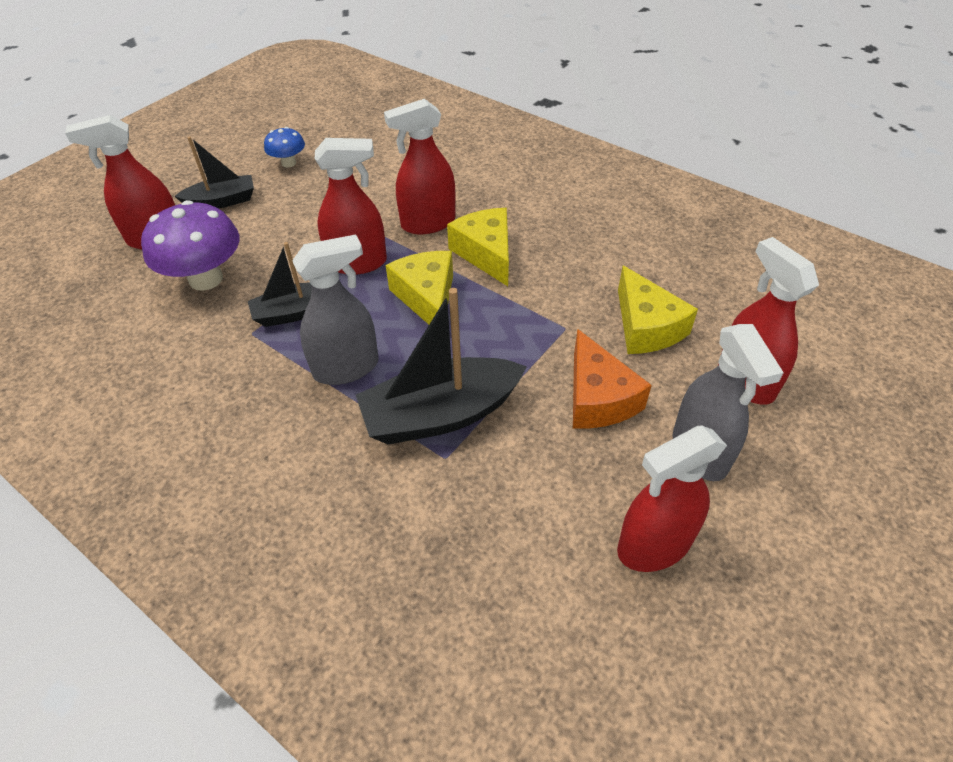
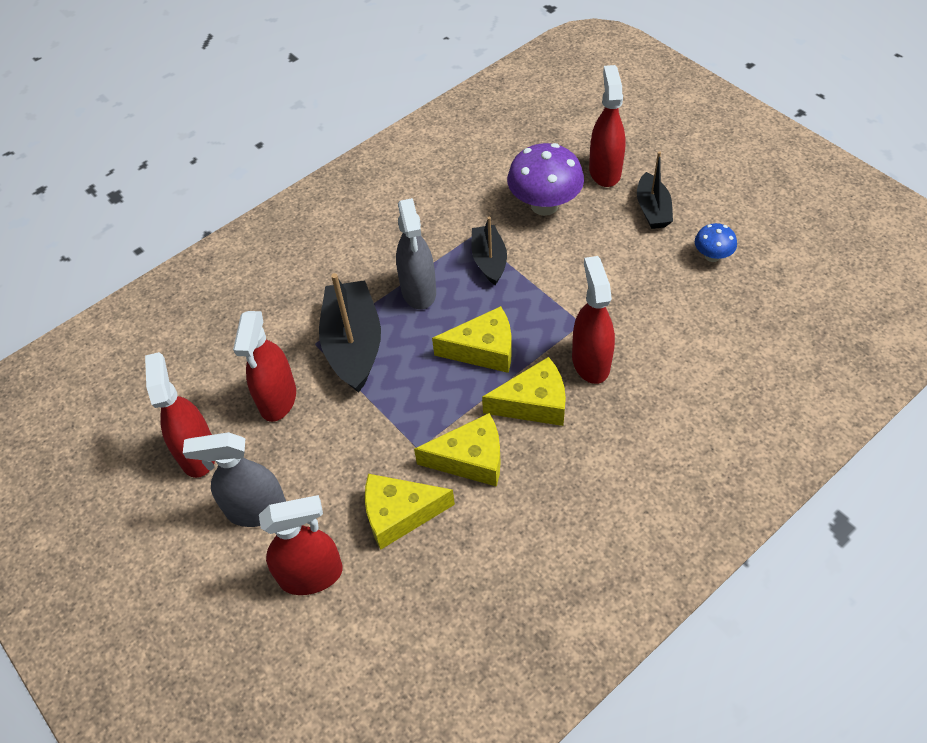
camera: 105 degrees right, 5 degrees up
(357, 263) = (542, 304): red spray bottle -> red spray bottle (278, 399)
(564, 287) = (470, 459): none -> yellow cheese
(598, 398) = (333, 452): orange cheese -> none

